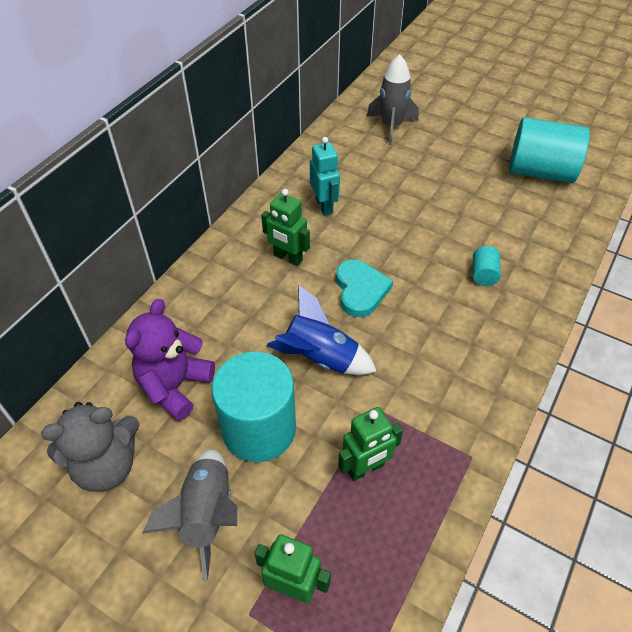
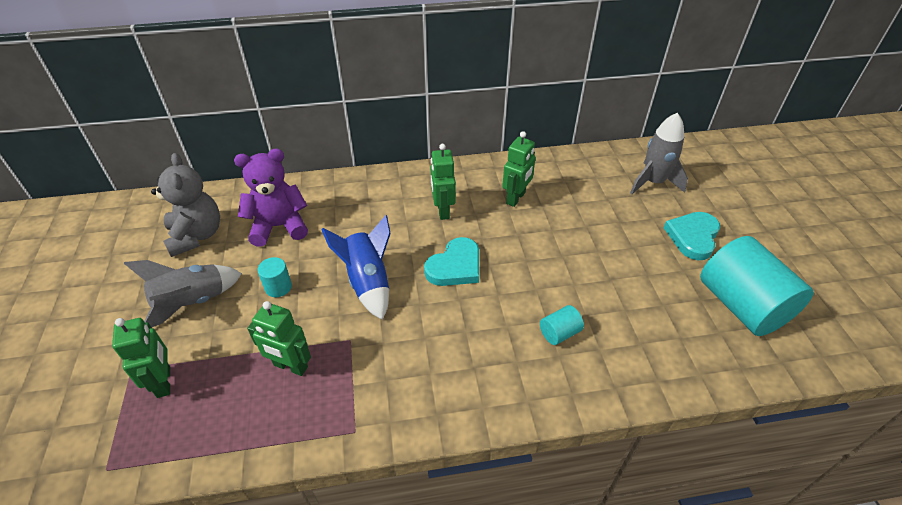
camera: 50 degrees right, 5 degrees down
(107, 466) = (196, 235): grey teddy bear -> grey teddy bear turned 135 degrees counterclockwise
(259, 429) = (278, 287): turquoise cylinder -> turquoise cylinder, size x0.43
(324, 206) = (516, 198): turquoise robot -> green robot
(462, 148) = (693, 237): none -> turquoise heart

